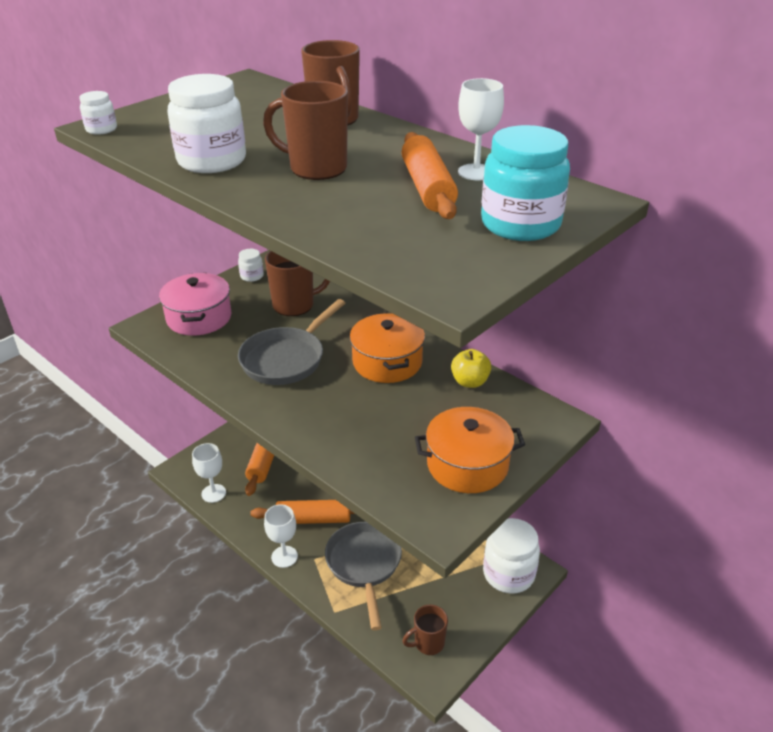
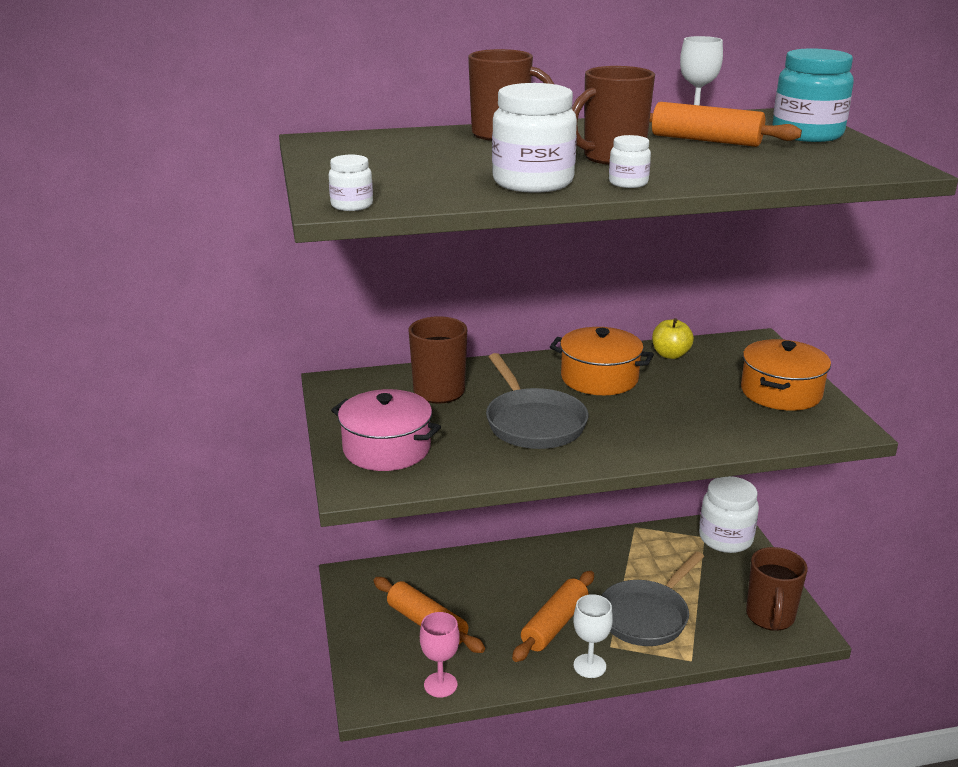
camera: 55 degrees left, 10 degrees down
(213, 493) = (440, 685): white goblet -> pink goblet
(252, 276) = (345, 396): white jar -> white jar (628, 183)
(364, 564) = (646, 616): grey pan -> grey pan turned 75 degrees counterclockwise
(428, 643) = (770, 617): brown mug -> brown mug, size x1.52

